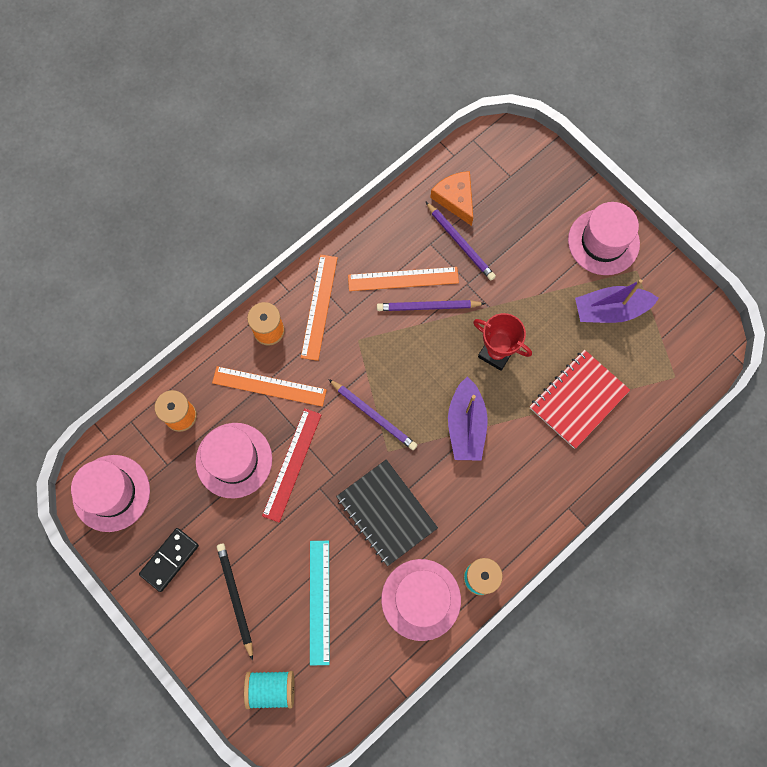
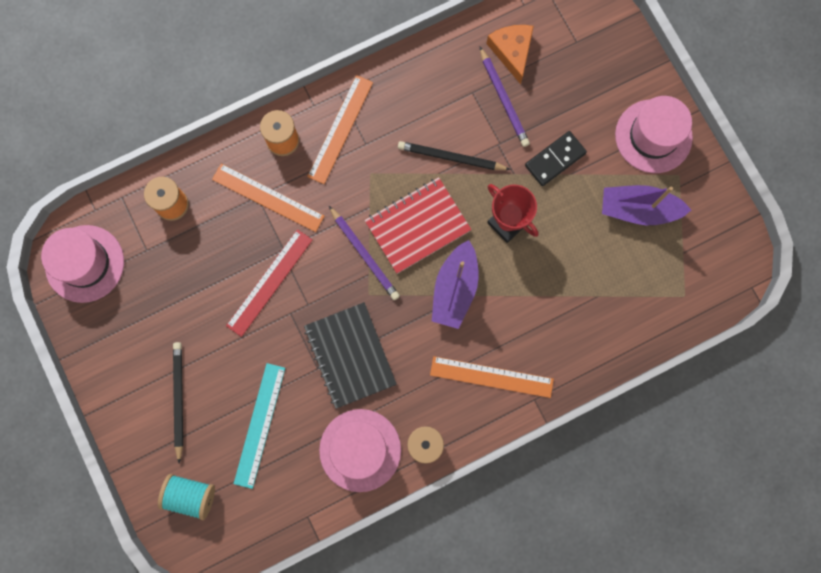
camera: 15 degrees right, 5 degrees up
(170, 560) = (125, 344): black domino -> black domino (555, 159)
(234, 460) = (213, 263): pink hat -> none
(403, 279) = (434, 122): orange ruler -> orange ruler (491, 377)
(428, 307) = (451, 157): purple pencil -> black pencil
(578, 399) = (577, 293): red notebook -> red notebook (417, 226)

